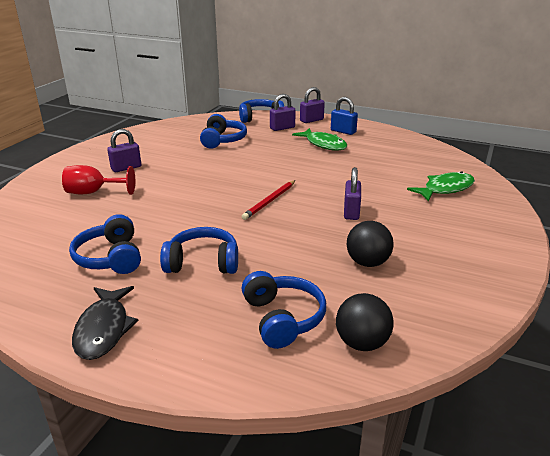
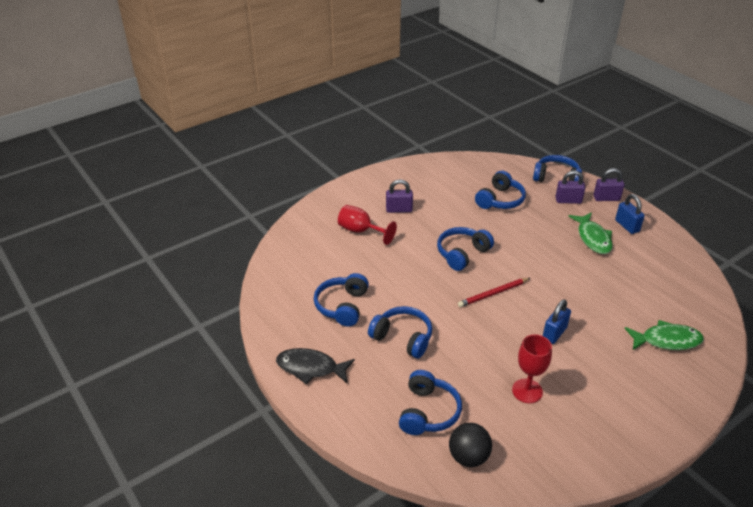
camera: 30 degrees right, 10 degrees up
(104, 329) = (310, 368): black fish -> black fish turned 75 degrees clockwise
(216, 182) = (462, 254): none -> blue headphones
(351, 212) = (554, 333): purple padlock -> blue padlock
(367, 262) = (527, 391): black ball -> red goblet

